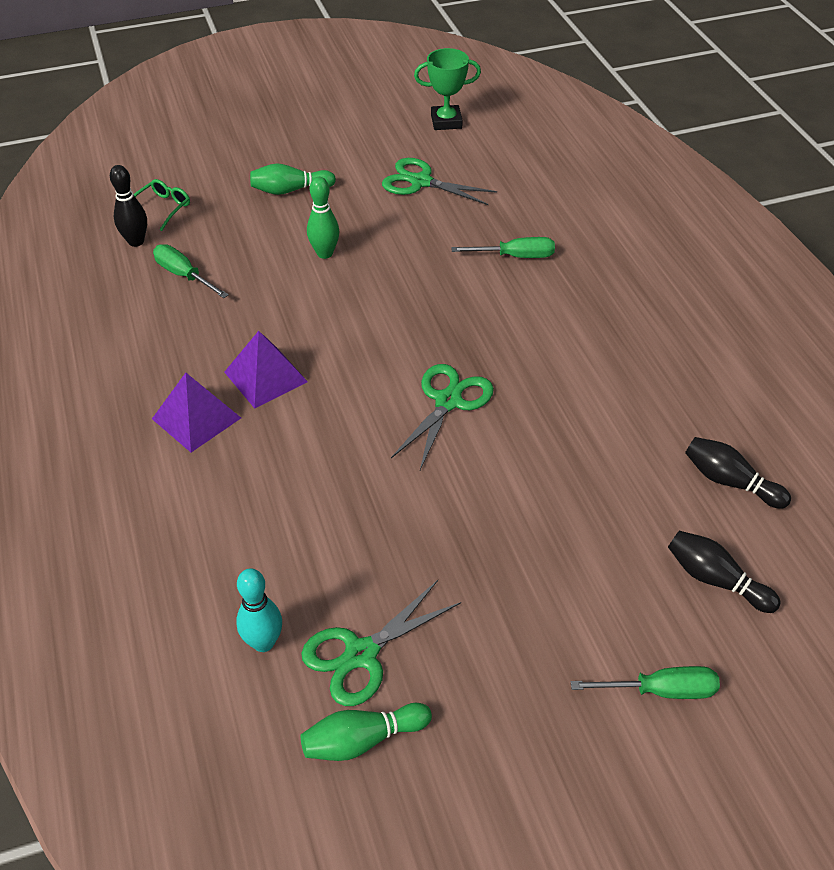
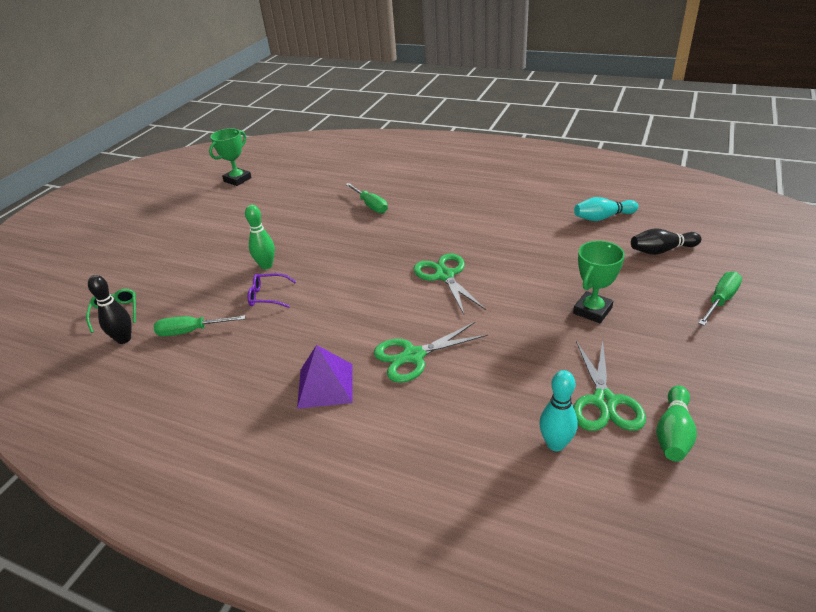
camera: 45 degrees left, 10 degrees down
(265, 377) = (331, 337): purple pyramid -> none
(280, 289) = (267, 296): none -> purple glasses
(290, 190) = (193, 254): green bowling pin -> none
(421, 182) = (267, 208): green scissors -> green scissors (413, 356)
(512, 568) = (592, 310): none -> green trophy
(515, 256) = (370, 205): green screwdriver -> green screwdriver turned 105 degrees clockwise
(729, 482) = (603, 217): black bowling pin -> turquoise bowling pin

